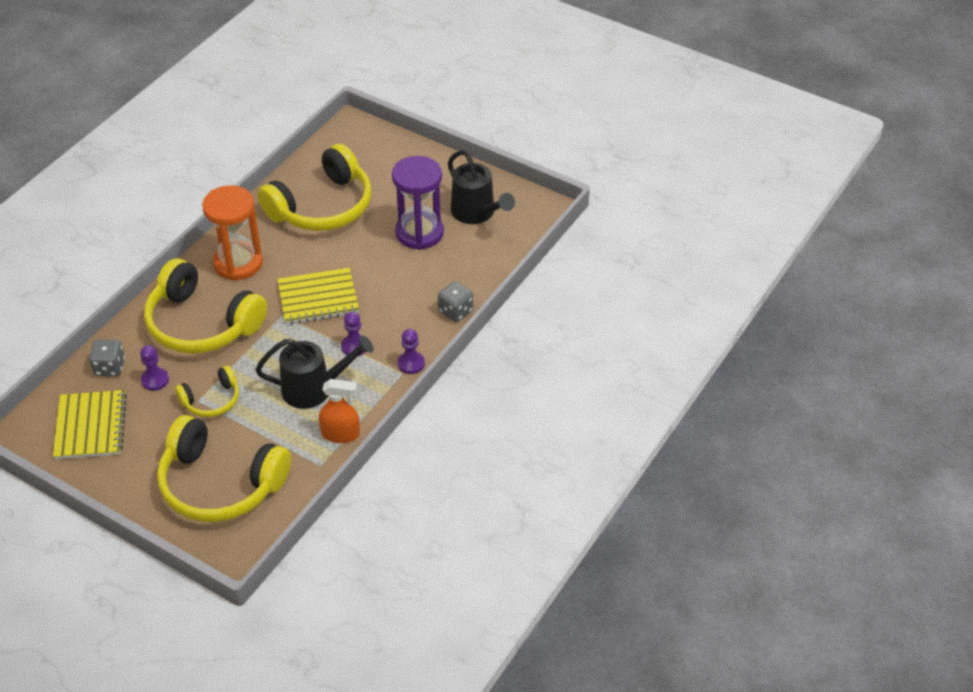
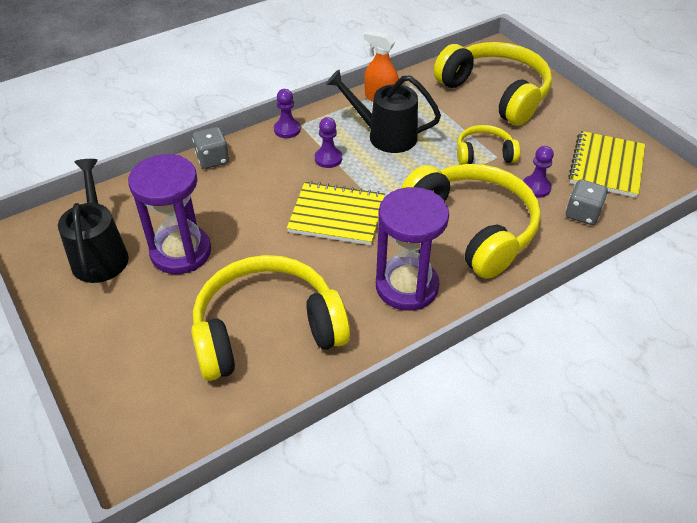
camera: 155 degrees left, 0 degrees up
(238, 263) = (407, 286): orange hourglass -> purple hourglass

